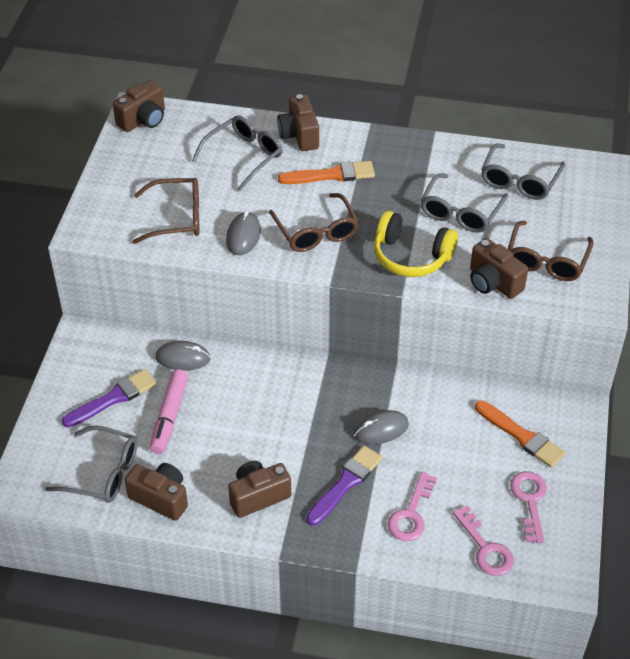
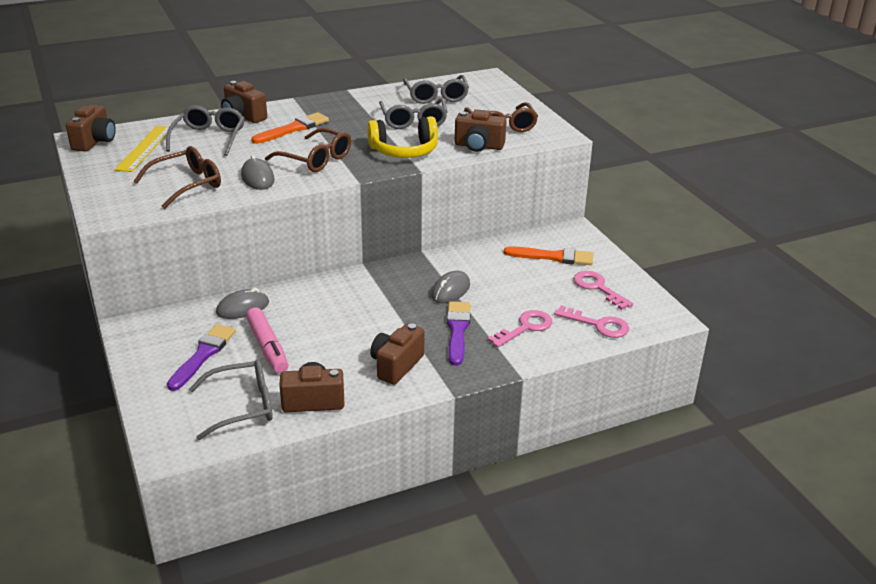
camera: 35 degrees left, 15 degrees down
(178, 148) = (145, 148): none -> yellow ruler
(411, 514) = (525, 328): pink key -> pink key turned 120 degrees counterclockwise

